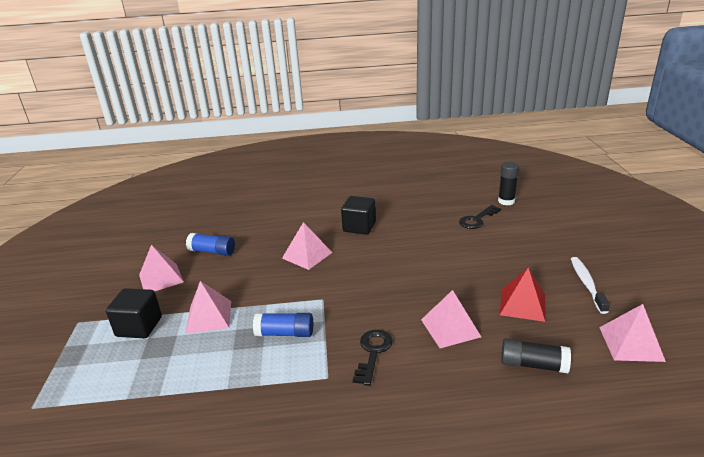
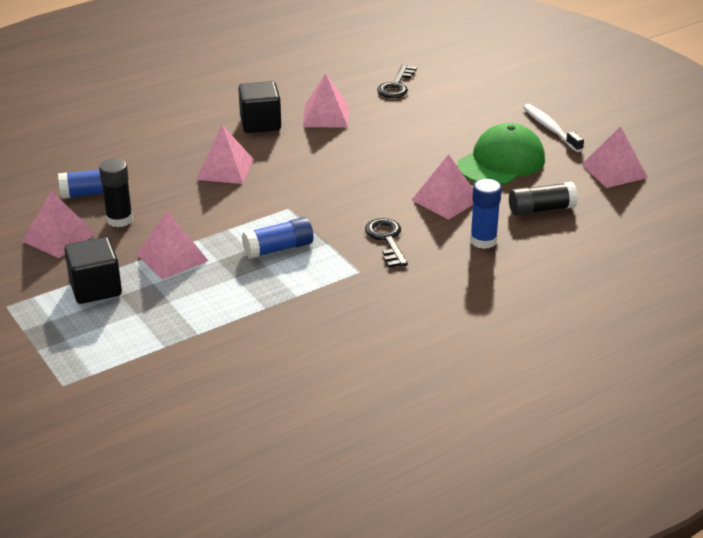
camera: 30 degrees left, 5 degrees up
(408, 231) = (326, 116): none -> pink pyramid
(456, 382) = (483, 241): none -> blue glue stick
(506, 201) = (415, 57): black glue stick -> black glue stick (119, 220)
(522, 304) = (501, 162): red pyramid -> green cap

